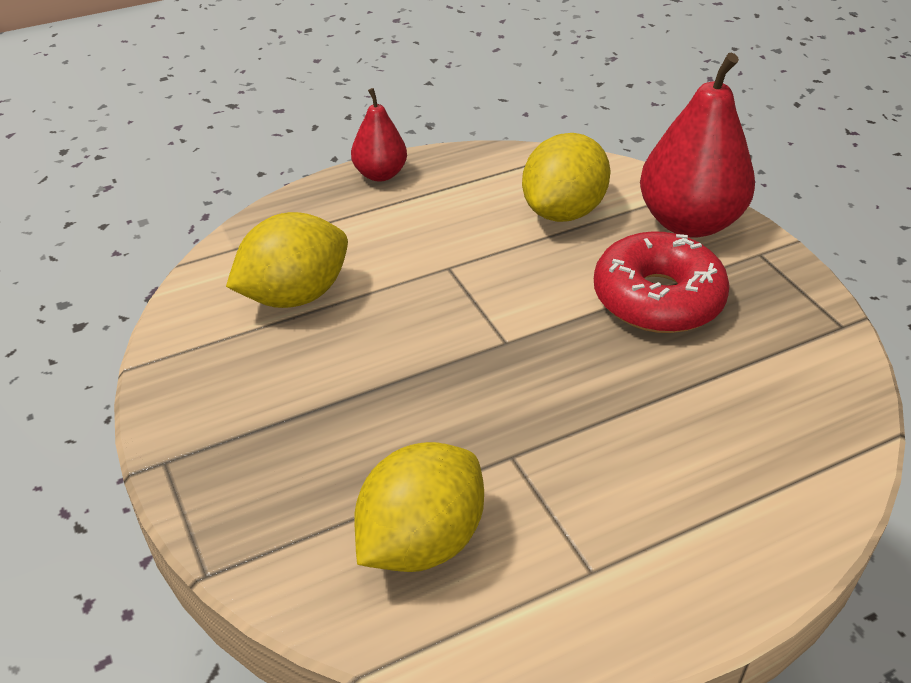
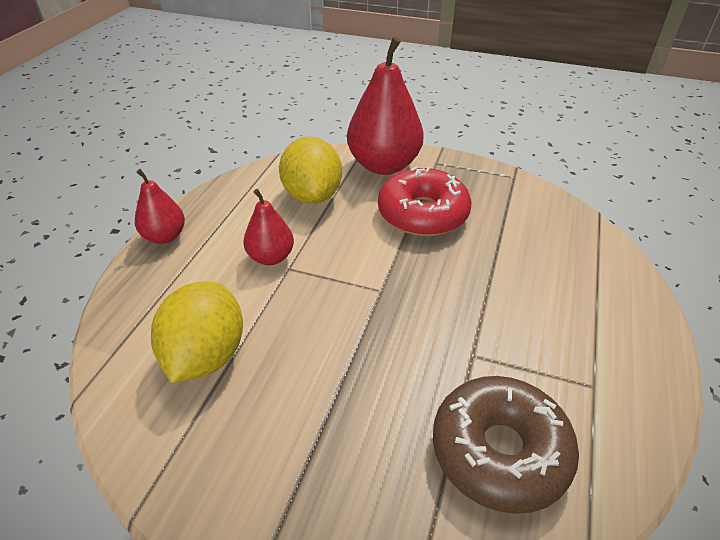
camera: 45 degrees left, 0 degrees up
(421, 541) = (499, 451): yellow lemon -> brown donut
(445, 248) = (271, 257): none -> red pear

